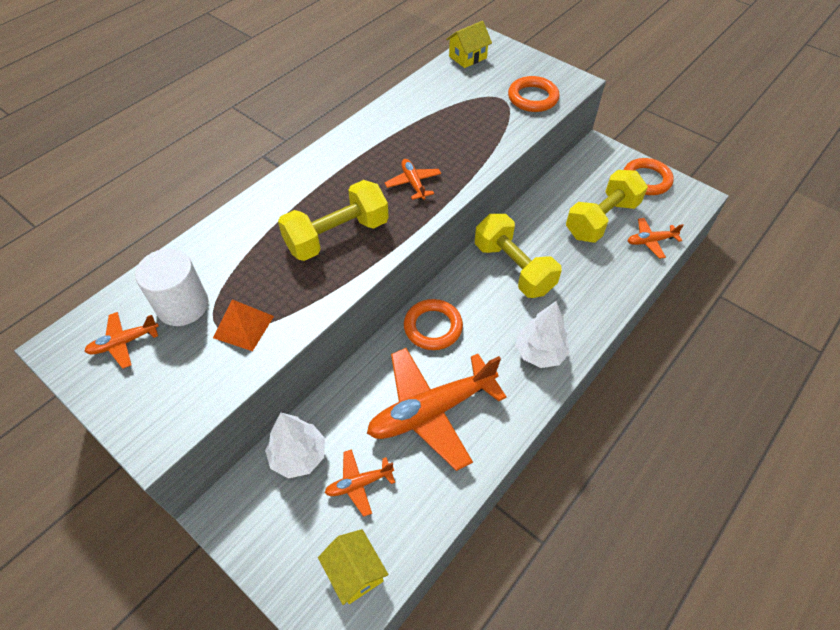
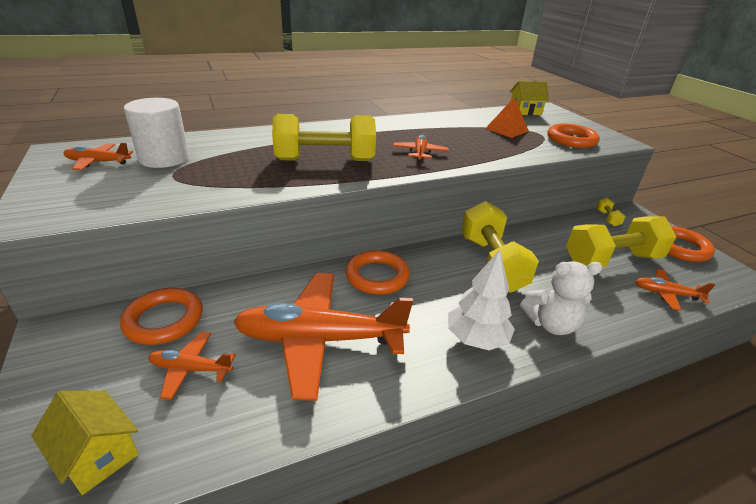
camera: 25 degrees right, 20 degrees down
(244, 326) = (190, 182): orange pyramid -> orange pyramid (507, 129)
(298, 456) = (164, 320): white tree -> orange ring
(355, 572) = (97, 454): yellow house -> yellow house turned 45 degrees counterclockwise
(581, 165) = (607, 218): none -> yellow dumbbell
(583, 313) = (551, 324): none -> white teddy bear

